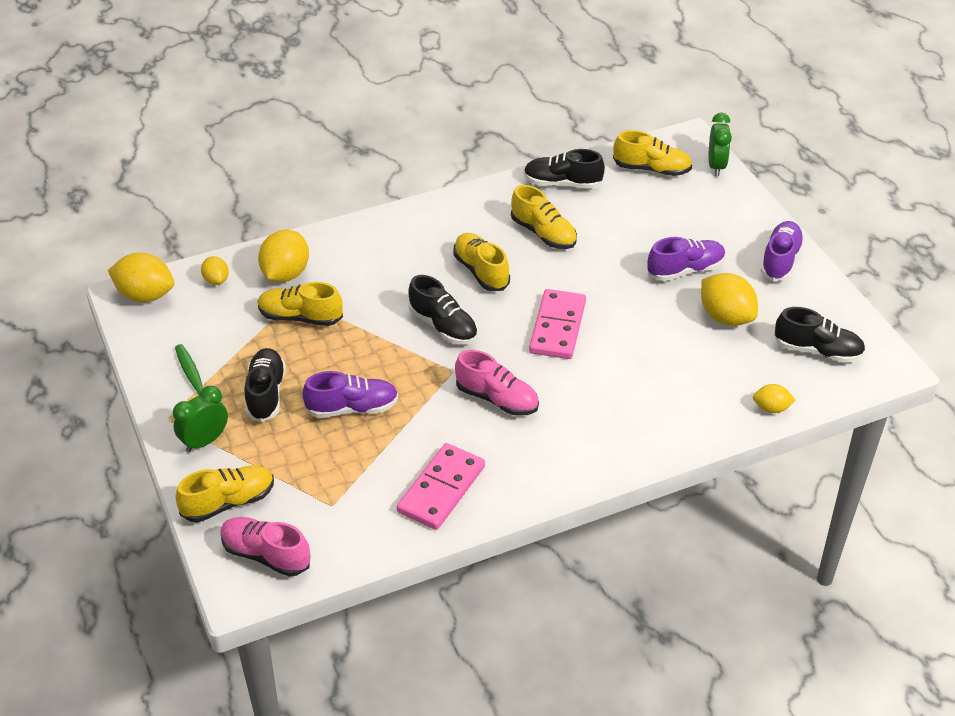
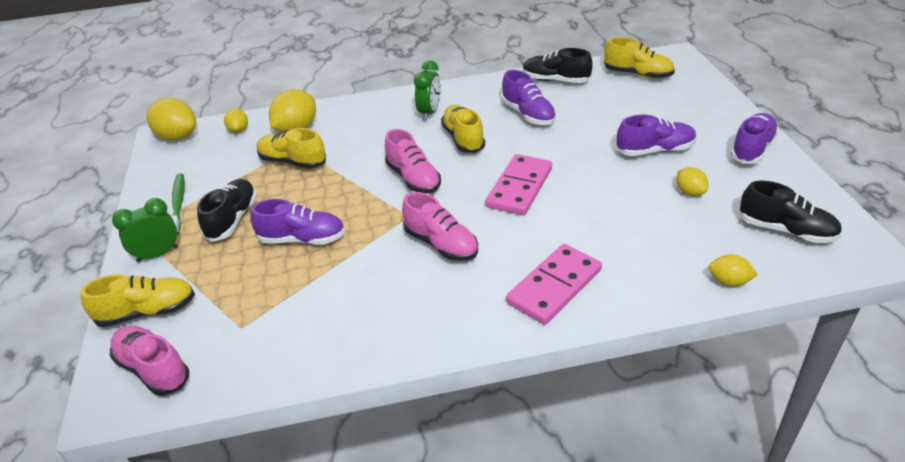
camera: 15 degrees right, 5 degrees down
(441, 489) = (354, 324): pink domino -> pink domino (554, 286)
(443, 326) = (413, 178): black shoe -> pink shoe
(543, 233) = (528, 114): yellow shoe -> purple shoe
(716, 166) = (697, 75): green clock -> green clock (430, 112)
(726, 317) = (689, 192): yellow lemon -> yellow lemon, size x0.55

